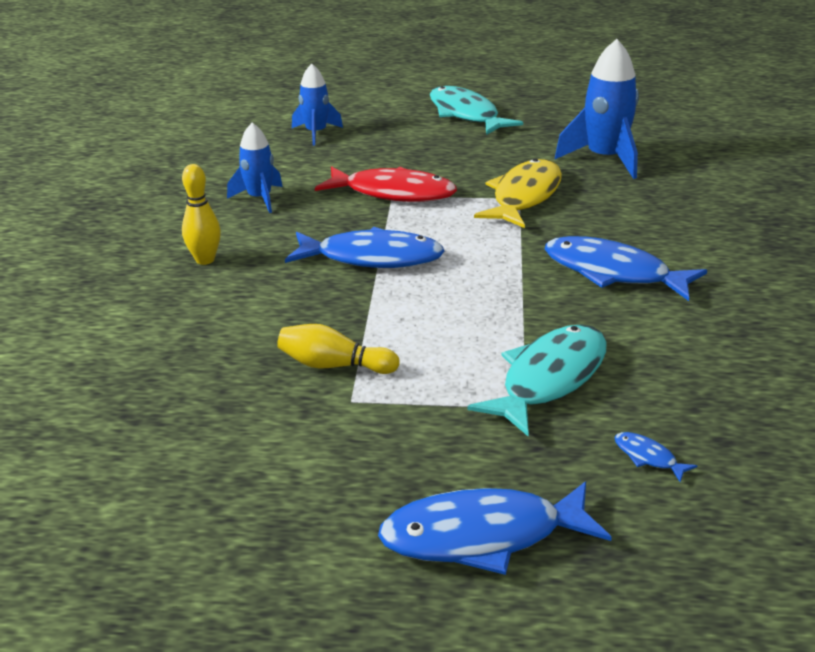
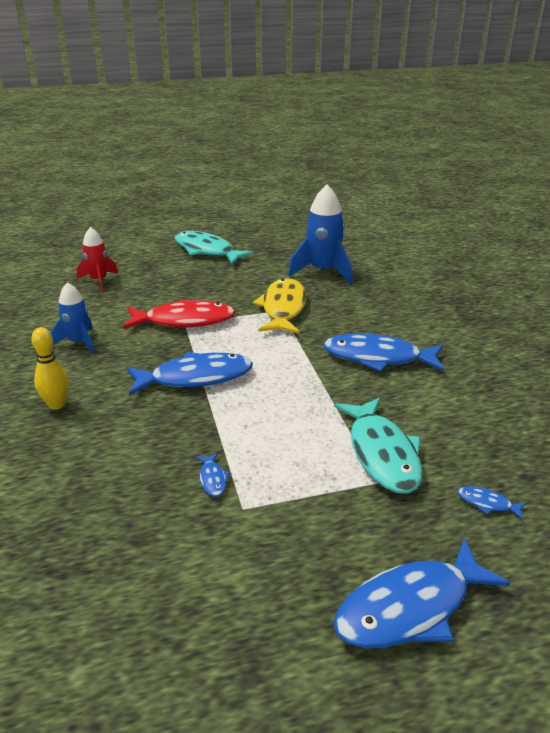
camera: 20 degrees left, 0 degrees up
(316, 133) = (99, 280): blue rocket -> red rocket
(334, 365) = (213, 479): yellow bowling pin -> blue fish
(549, 379) = (382, 453): turquoise fish -> turquoise fish turned 150 degrees clockwise

